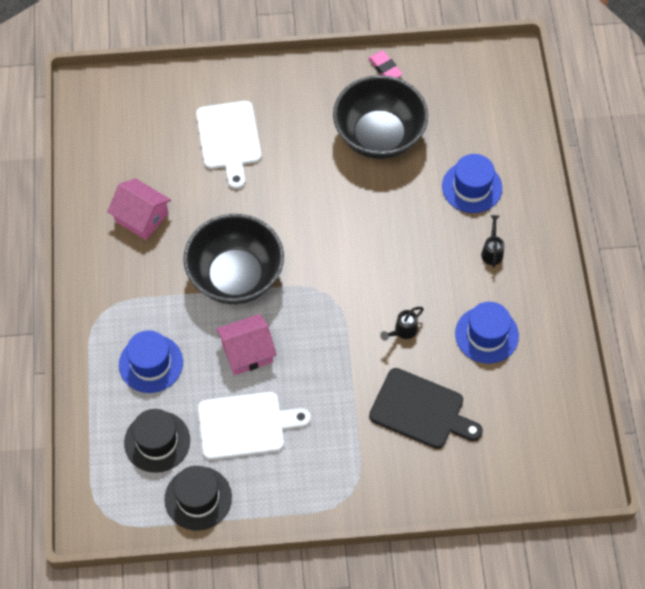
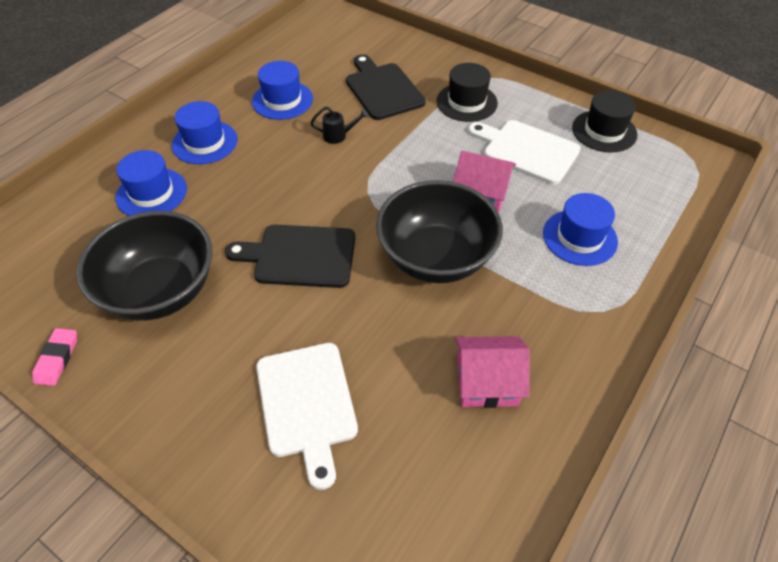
camera: 140 degrees left, 10 degrees down
(141, 217) = (487, 382): pink house -> pink house turned 75 degrees counterclockwise
(157, 441) = (614, 181): black hat -> black hat (466, 102)
(229, 139) = (307, 404): white cutting board -> white cutting board turned 135 degrees clockwise
(323, 215) = (300, 256): none -> black cutting board
(492, 251) = (204, 142): black watering can -> blue hat

